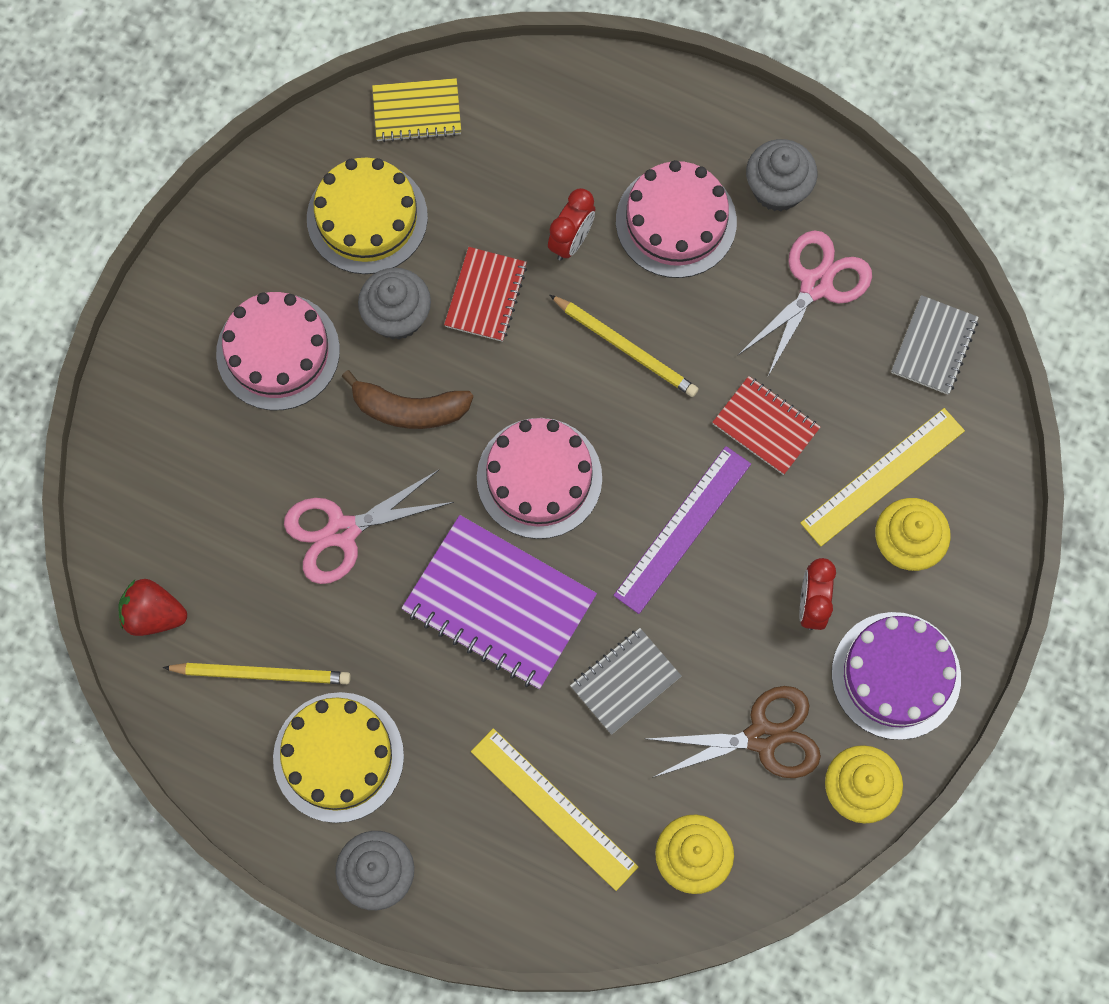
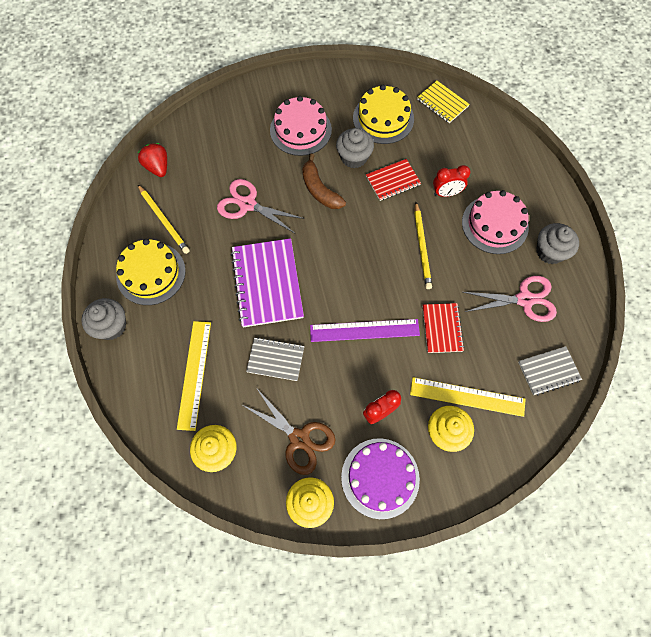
camera: 50 degrees right, 5 degrees down
(539, 478) = (335, 257): pink cake -> none

